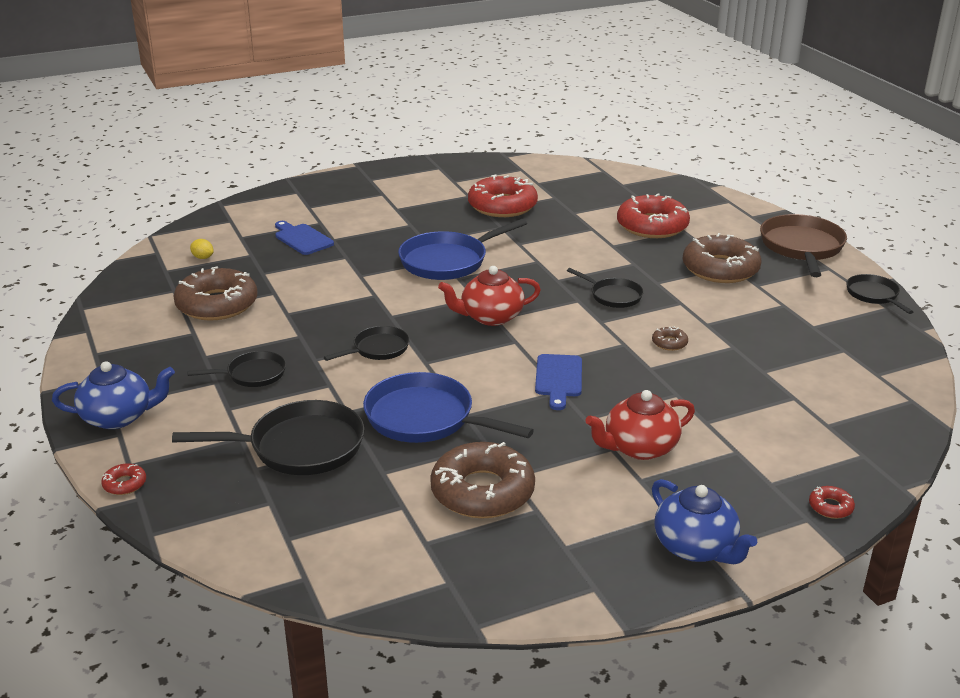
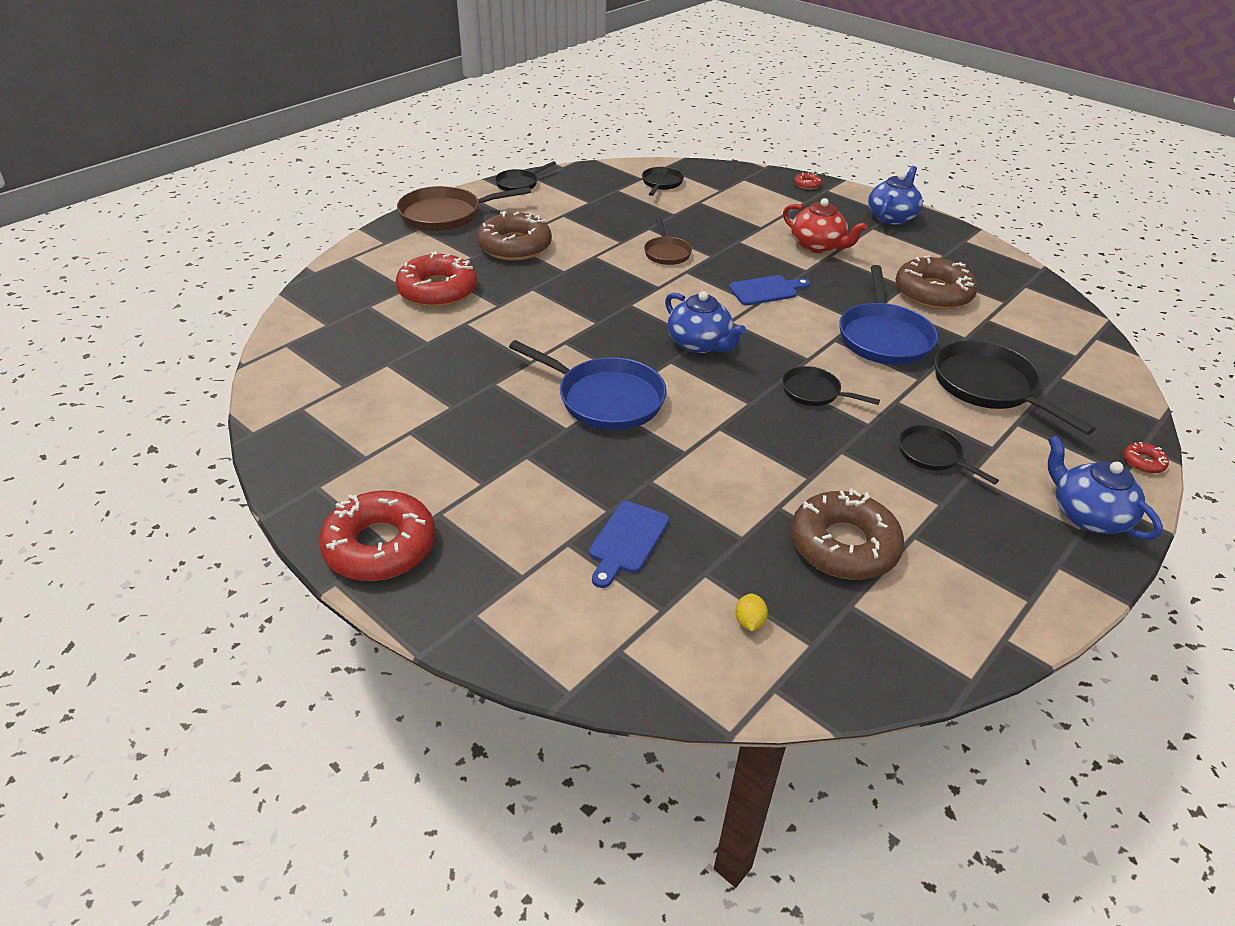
camera: 115 degrees left, 10 degrees up
(490, 317) = (700, 344): red teapot -> blue teapot
(502, 206) = (431, 396): red donut -> red donut (380, 546)
(613, 296) = (607, 288): black pan -> black pan (661, 183)
(669, 343) = (666, 253): brown donut -> brown pan

